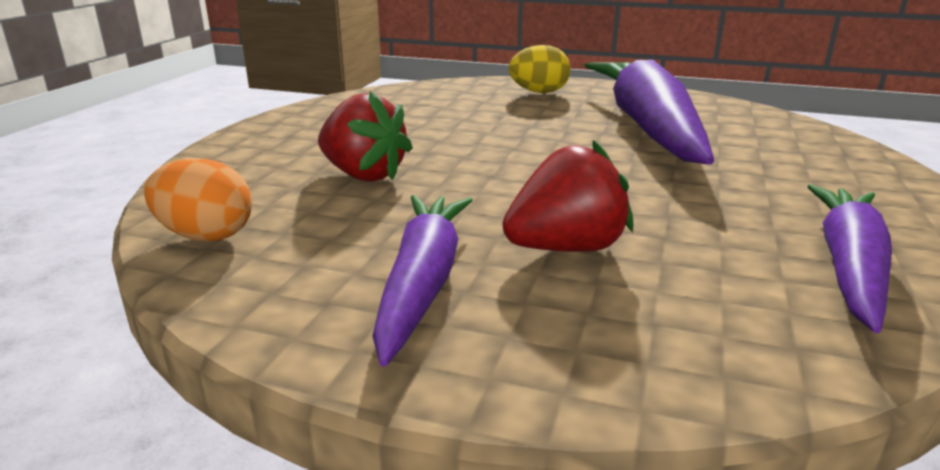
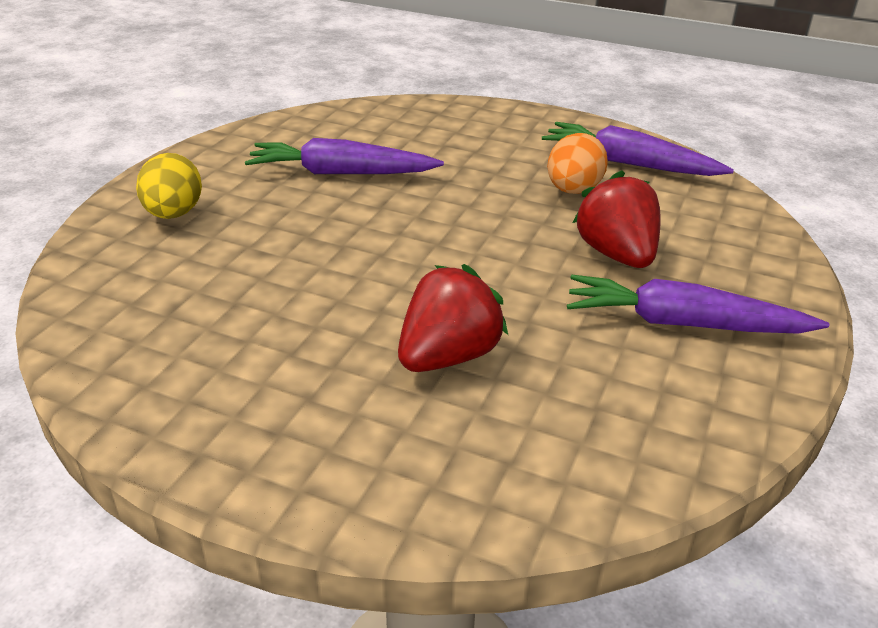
camera: 85 degrees left, 10 degrees up
(206, 236) = (614, 464): orange egg -> orange egg (573, 190)
(648, 127) = (341, 173): purple carrot -> purple carrot, size x0.58

